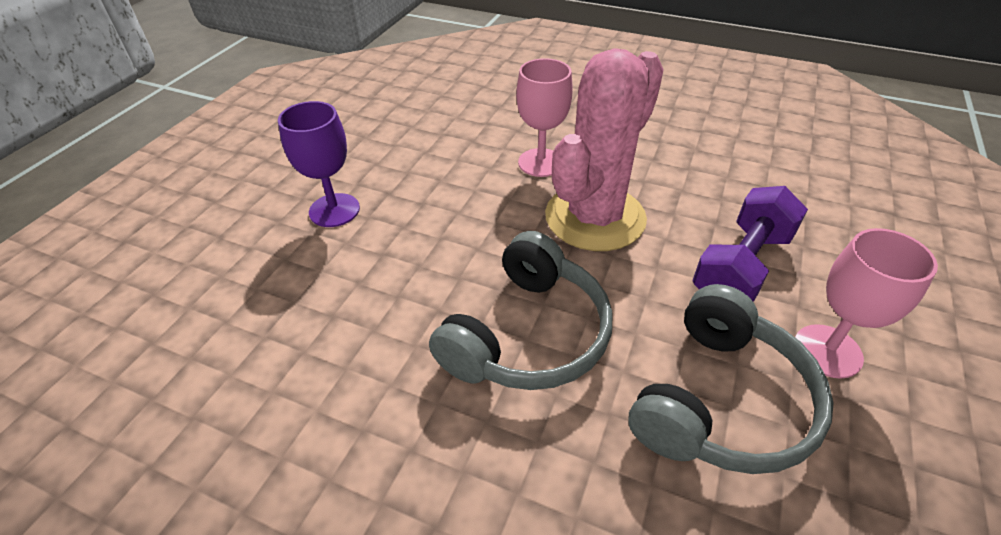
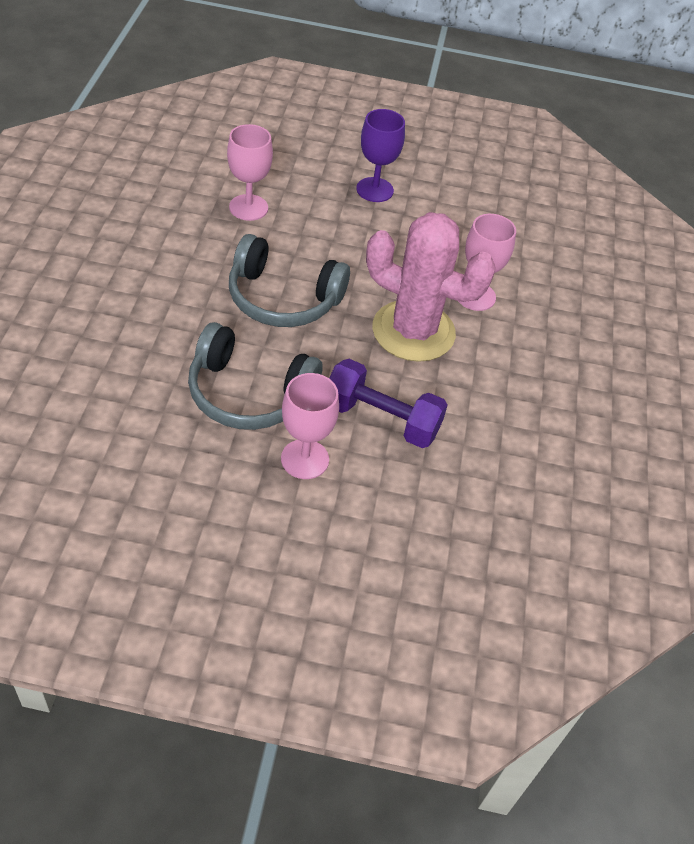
camera: 70 degrees right, 5 degrees up
(316, 351) = (248, 207): none -> pink goblet

